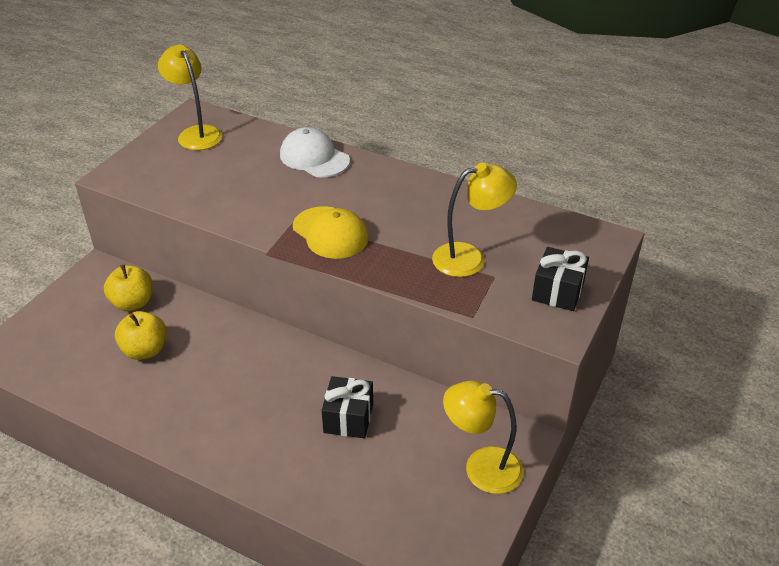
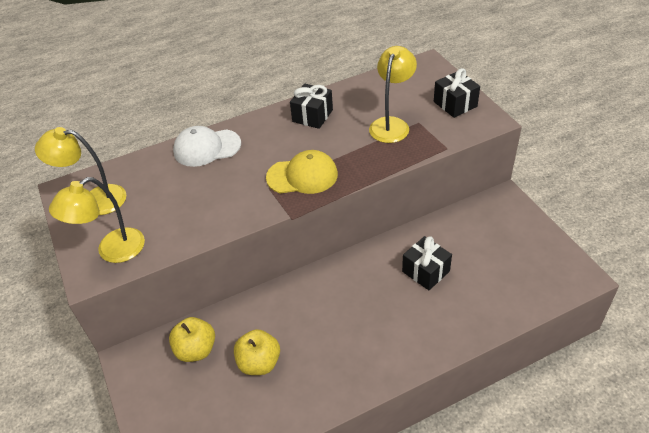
camera: 50 degrees left, 5 degrees up
(425, 198) = (312, 116): none -> black gift
(481, 468) = (513, 228): yellow lamp -> yellow lamp (112, 251)

